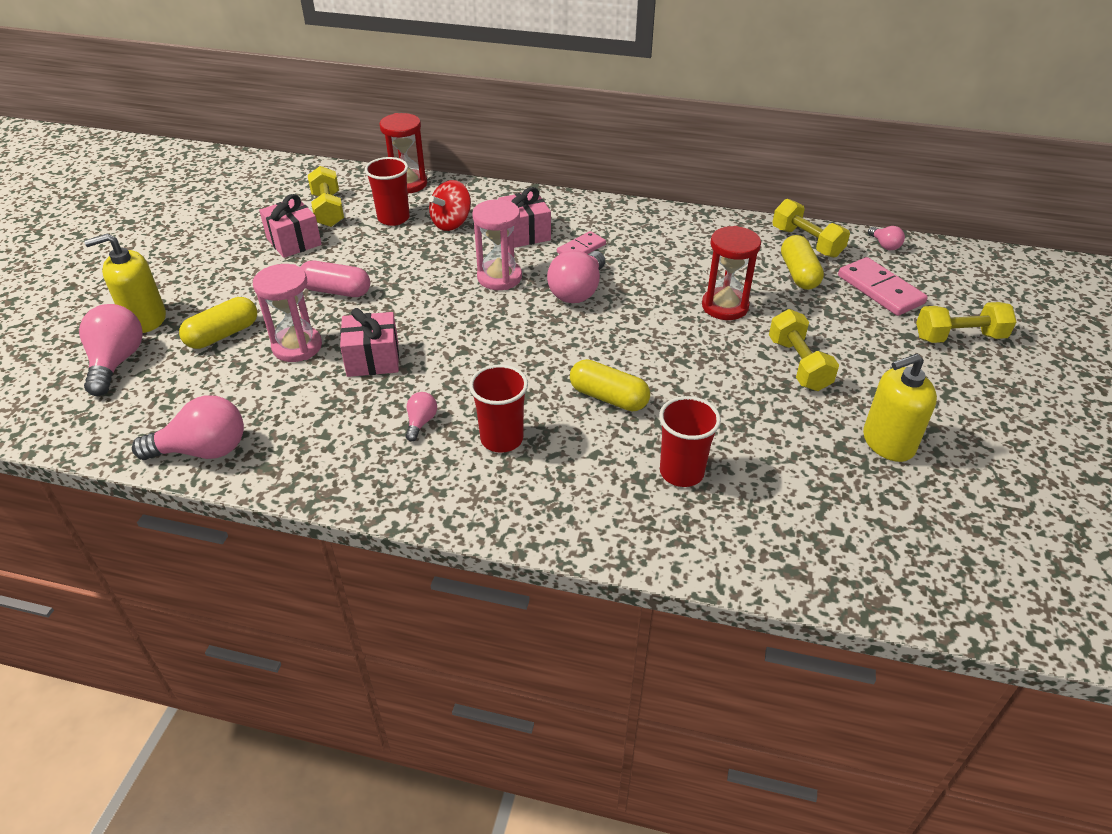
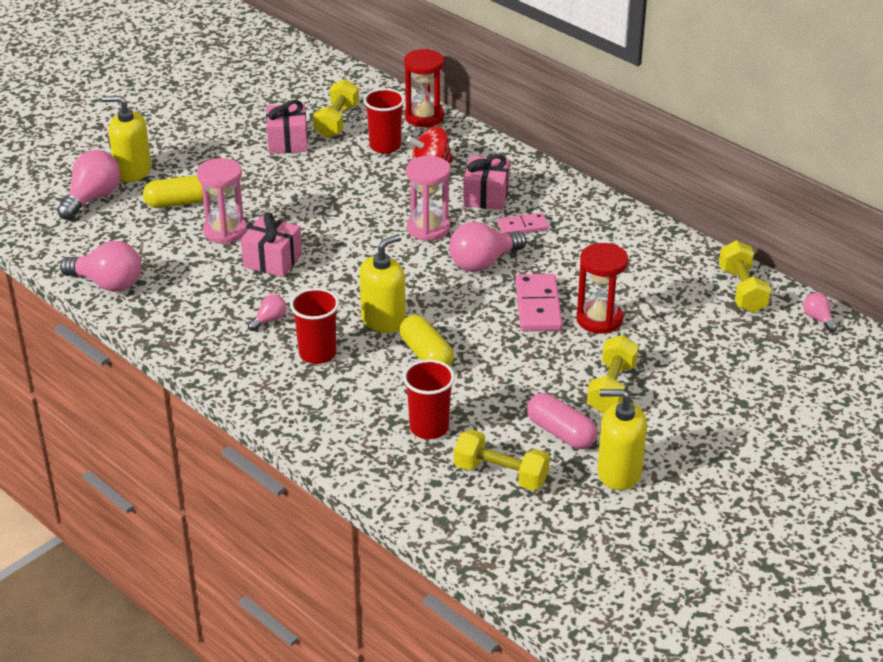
camera: 30 degrees right, 5 degrees down
(336, 291) = (288, 196): pink capsule -> pink capsule (561, 433)
(536, 379) = (383, 320): none -> yellow soap dispenser
(799, 274) = (700, 315): yellow capsule -> none
(880, 290) = (762, 356): pink domino -> pink domino (538, 306)
(884, 245) = (818, 319): pink light bulb -> pink light bulb turned 150 degrees clockwise
(959, 337) = (788, 421): yellow dumbbell -> yellow dumbbell (501, 474)

